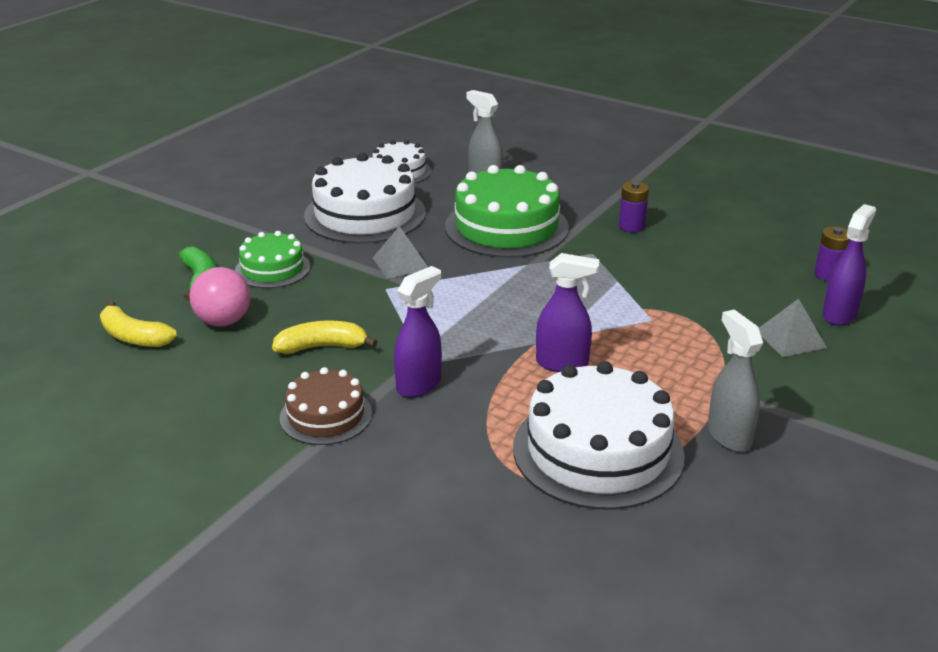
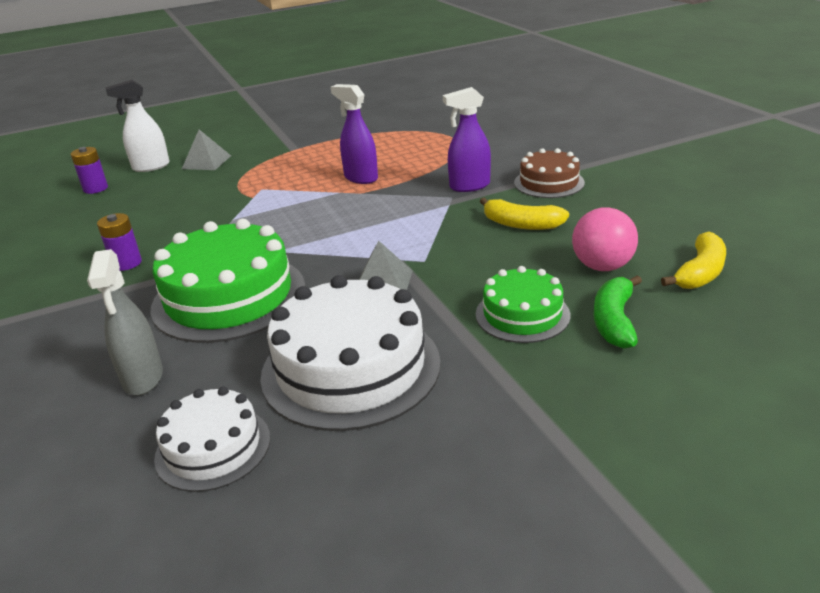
camera: 145 degrees left, 0 degrees up
(134, 337) = (700, 272): yellow banana -> yellow banana turned 60 degrees clockwise
(598, 451) = (403, 140): white cake -> none
(728, 435) = (328, 133): grey spray bottle -> none
(839, 314) = (151, 167): purple spray bottle -> white spray bottle

